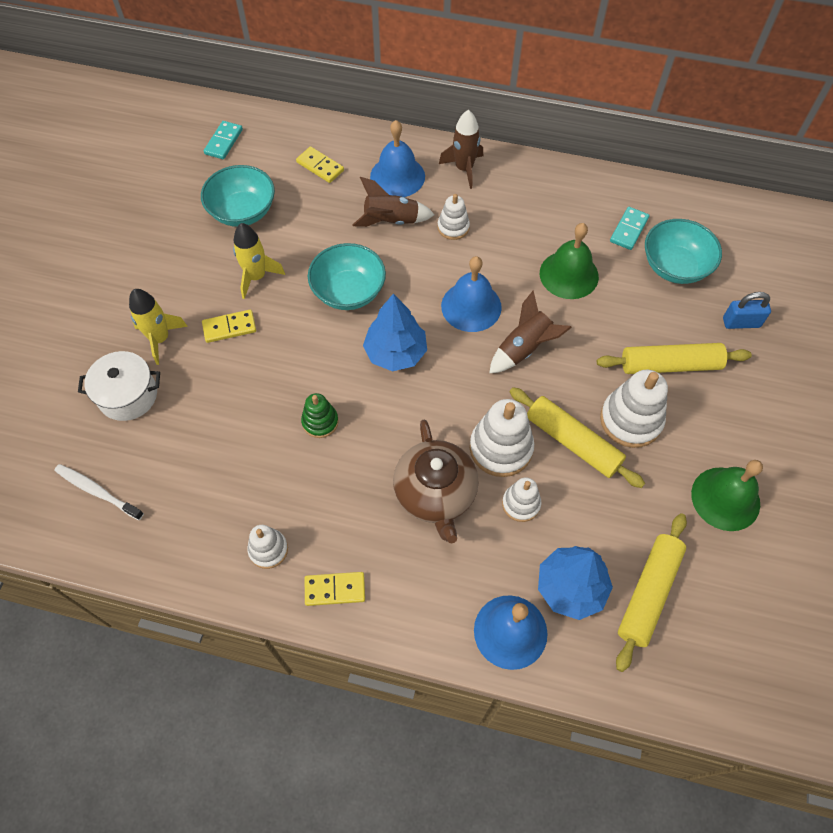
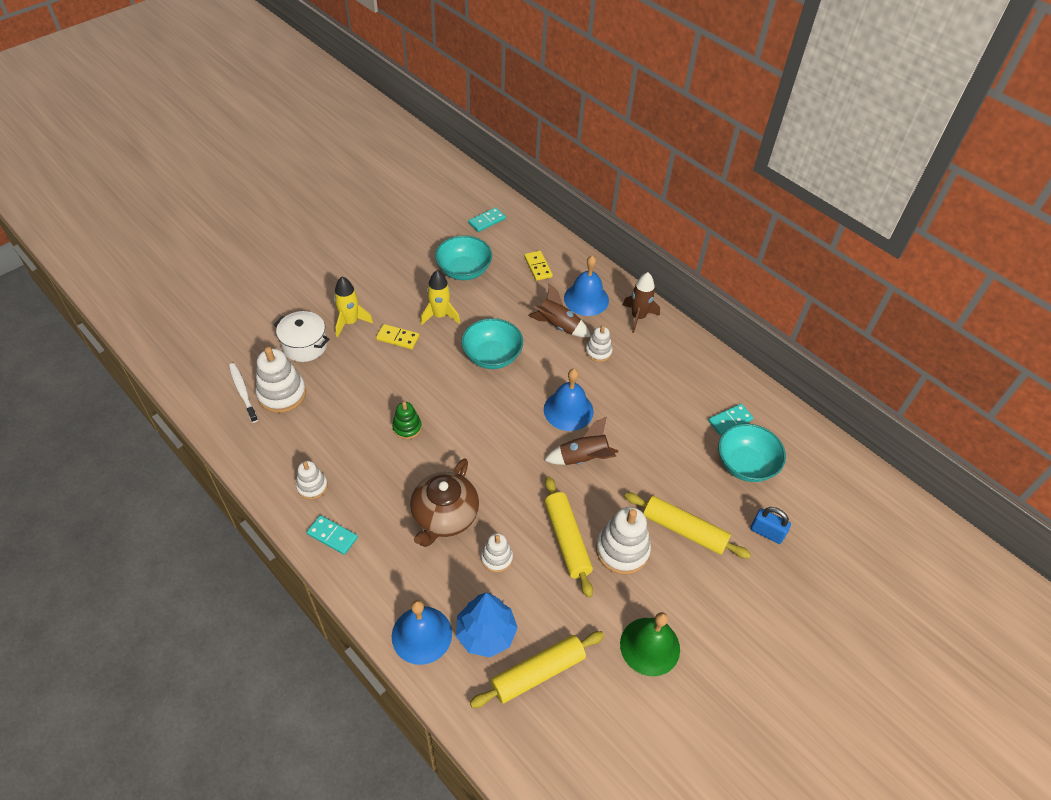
camera: 30 degrees right, 10 degrees down
(335, 589) = (332, 536): yellow domino -> turquoise domino
(395, 353) = (491, 412): blue tree -> none
(501, 448) = (512, 514): white stacking toy -> white stacking toy (282, 394)
(569, 274) = (657, 427): green bell -> none

